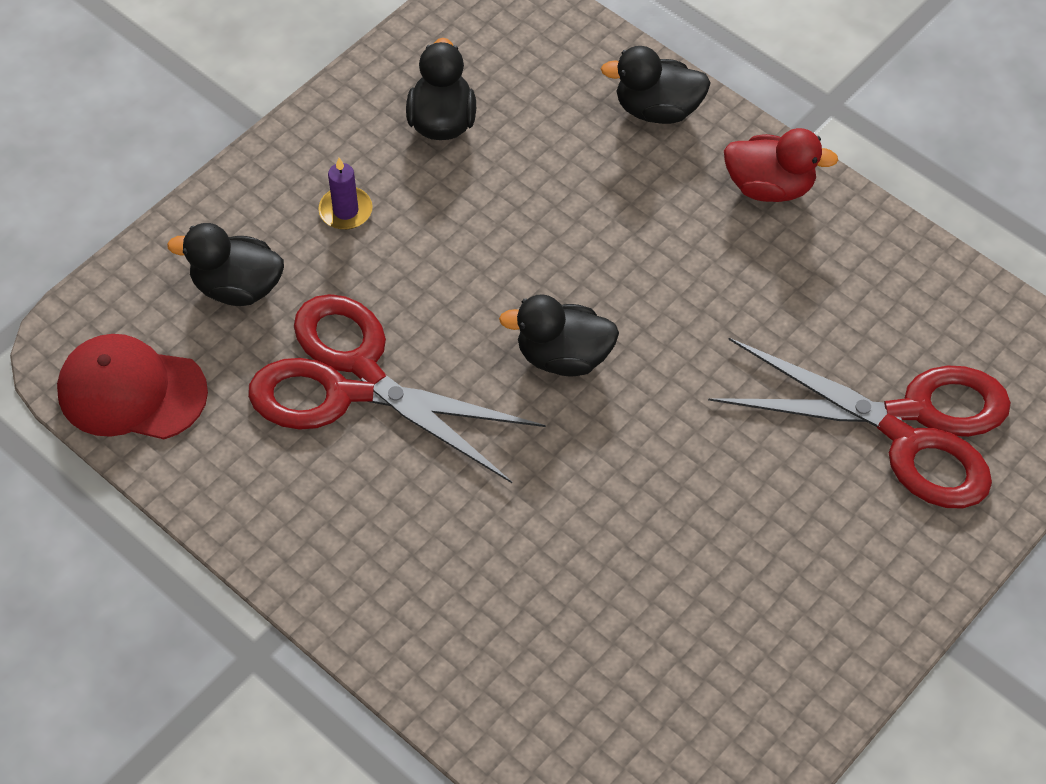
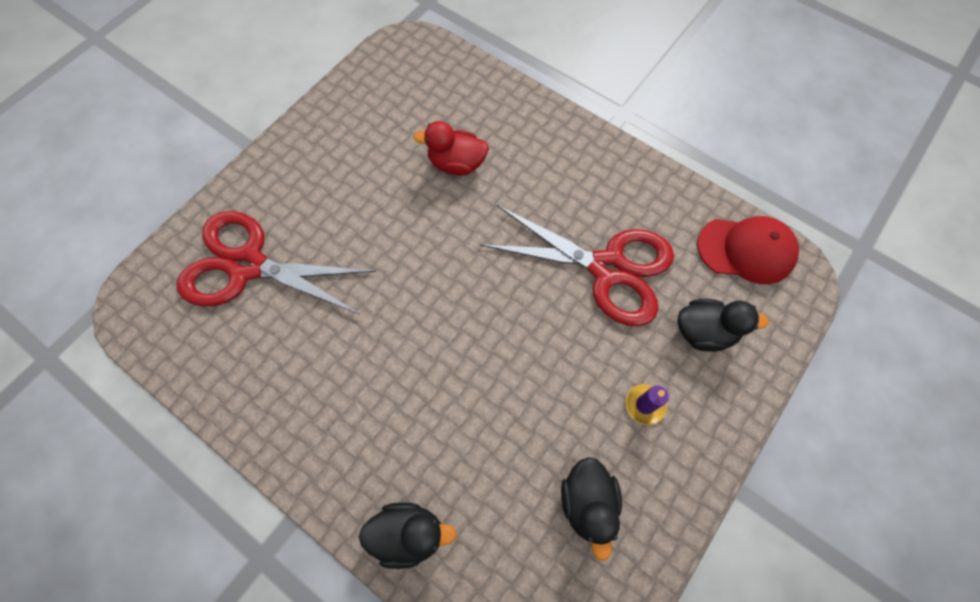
camera: 175 degrees right, 10 degrees up
(563, 356) = (472, 297): black duck -> none
(769, 187) = (320, 457): red duck -> red duck (456, 164)

